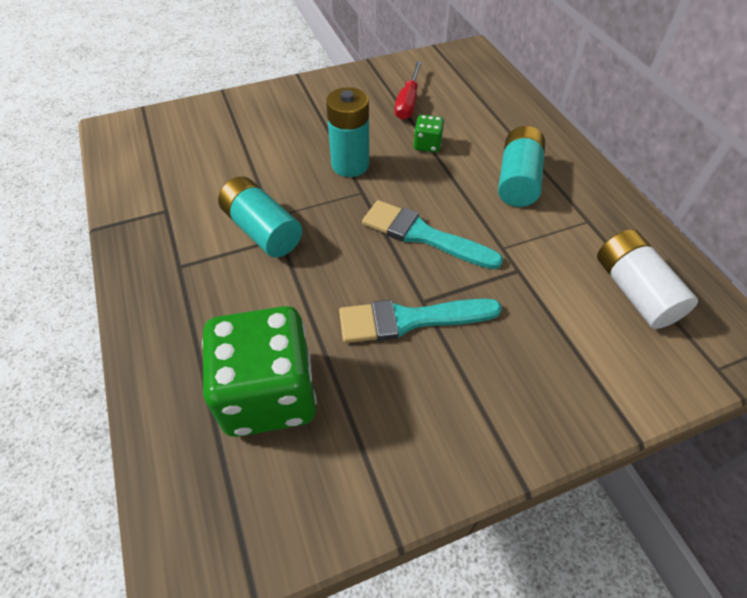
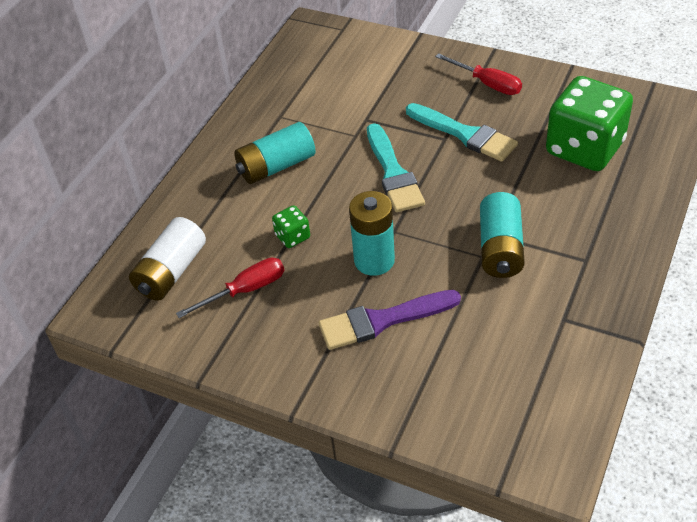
camera: 130 degrees left, 5 degrees down
(299, 136) = (382, 320): none -> purple brush
(464, 411) = (487, 84): none -> red screwdriver
(634, 291) = (322, 73): white battery -> white battery (171, 271)

